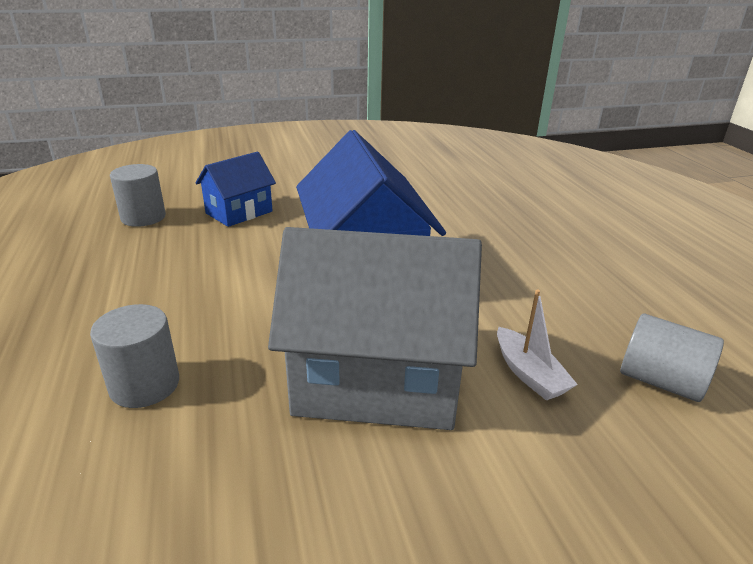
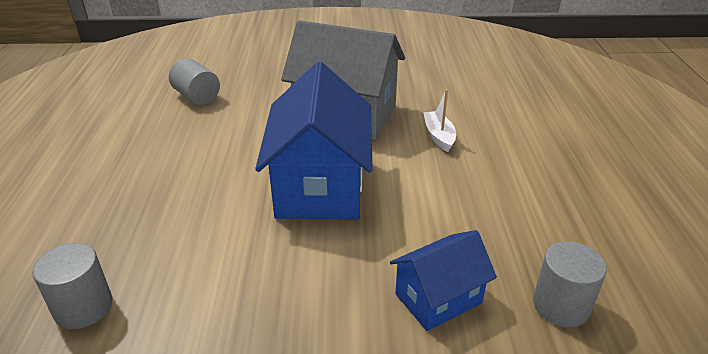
camera: 165 degrees left, 5 degrees up
(144, 385) = (474, 128): grey cylinder -> grey cylinder (83, 307)
(529, 374) = (261, 107): white boat -> white boat (439, 136)

